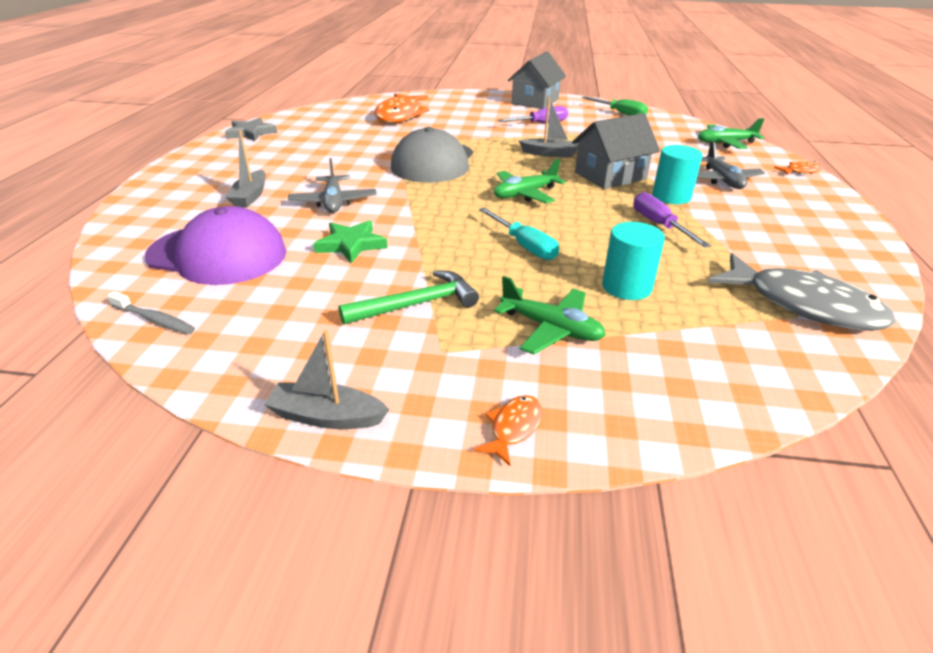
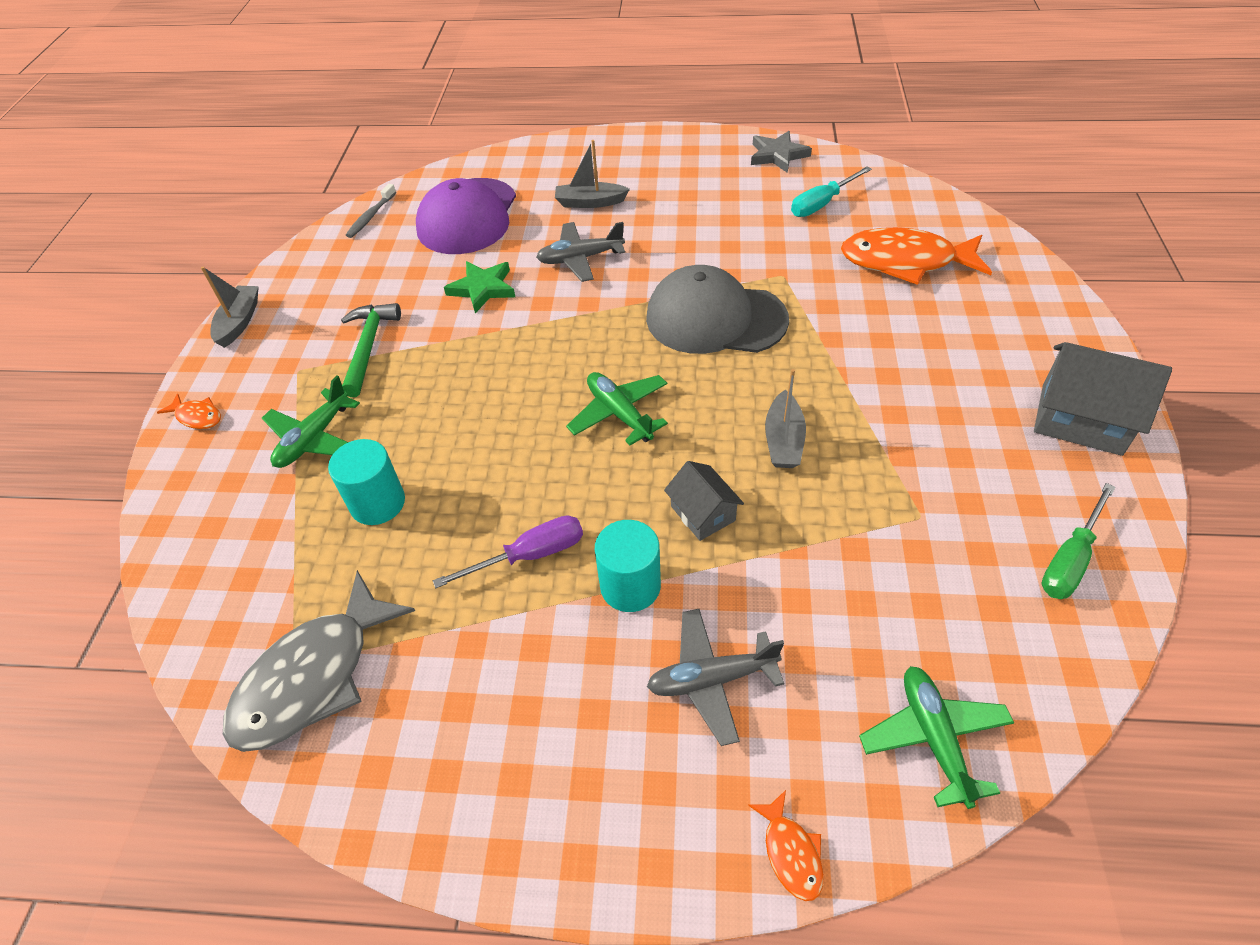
camera: 90 degrees right, 15 degrees up
(417, 304) = (369, 347): green hammer -> green hammer turned 150 degrees counterclockwise
(524, 246) = (475, 416): turquoise screwdriver -> turquoise screwdriver (822, 204)
(540, 124) = (937, 428): purple screwdriver -> none
(610, 176) = (703, 513): grey house -> grey house, size x0.58

